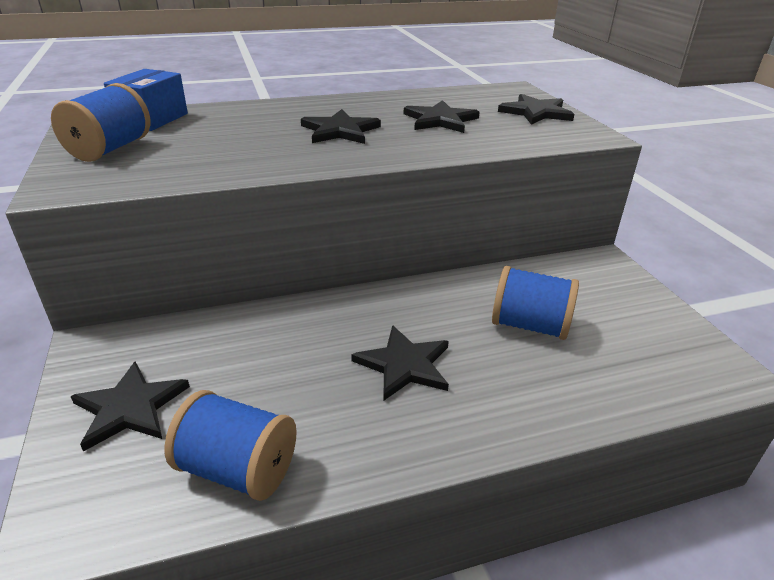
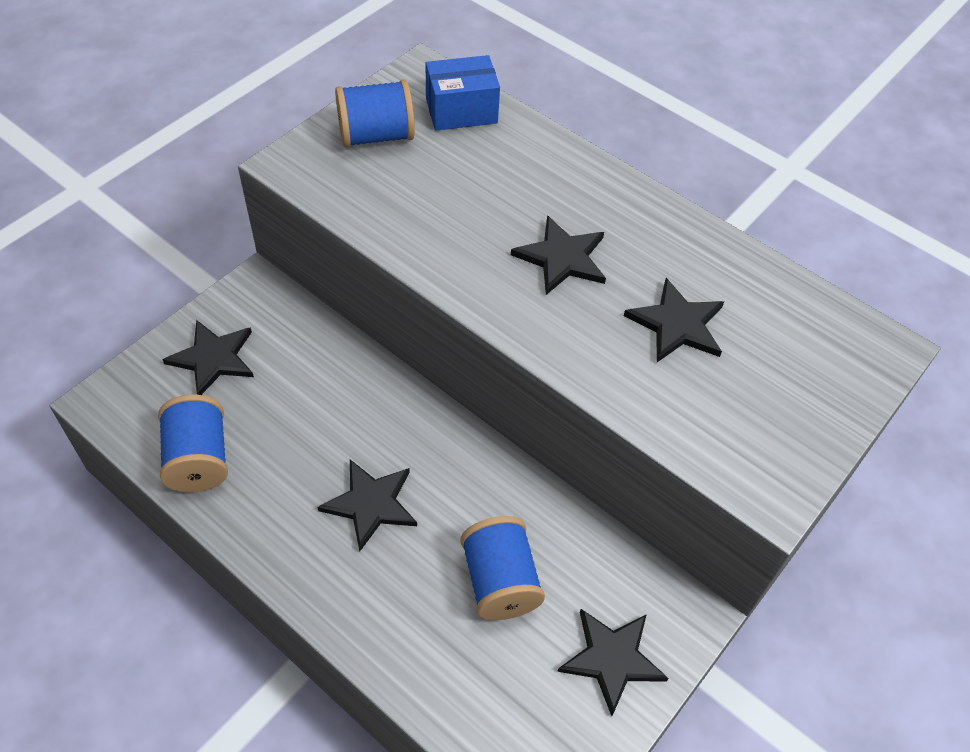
camera: 55 degrees right, 20 degrees up
(536, 112) = (801, 406): black star -> black star (611, 659)

